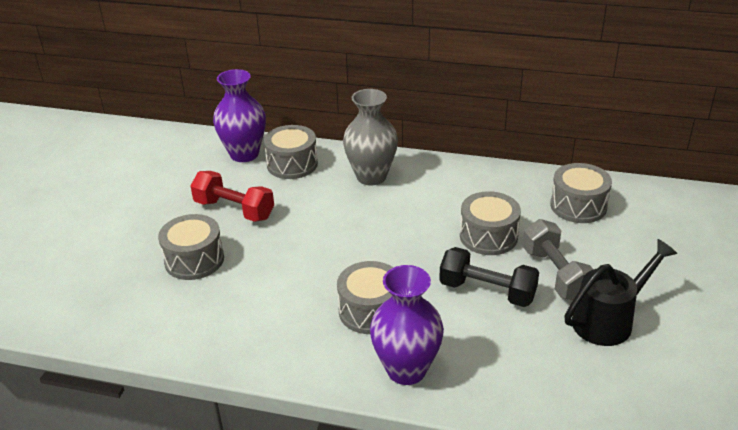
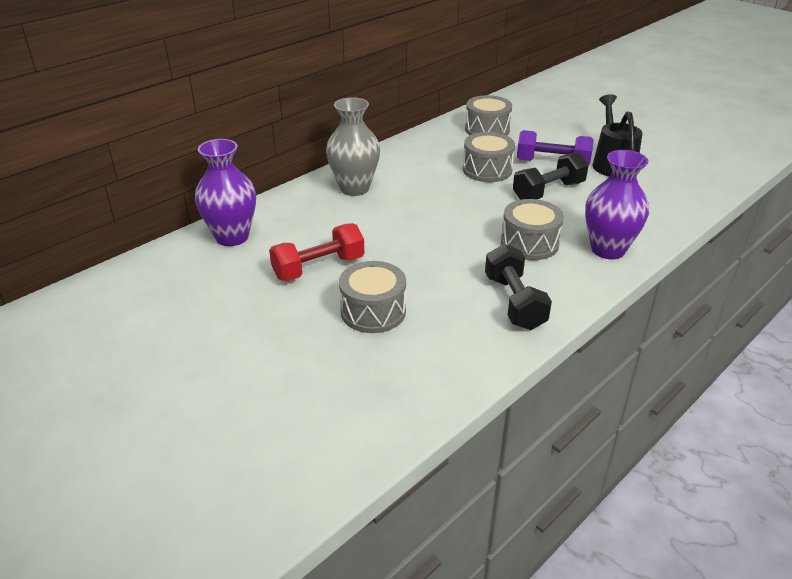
camera: 60 degrees left, 0 degrees up
(262, 333) = (514, 302): none -> black dumbbell
(292, 164) = (285, 218): grey drum -> none
(555, 274) = (552, 163): grey dumbbell -> purple dumbbell

